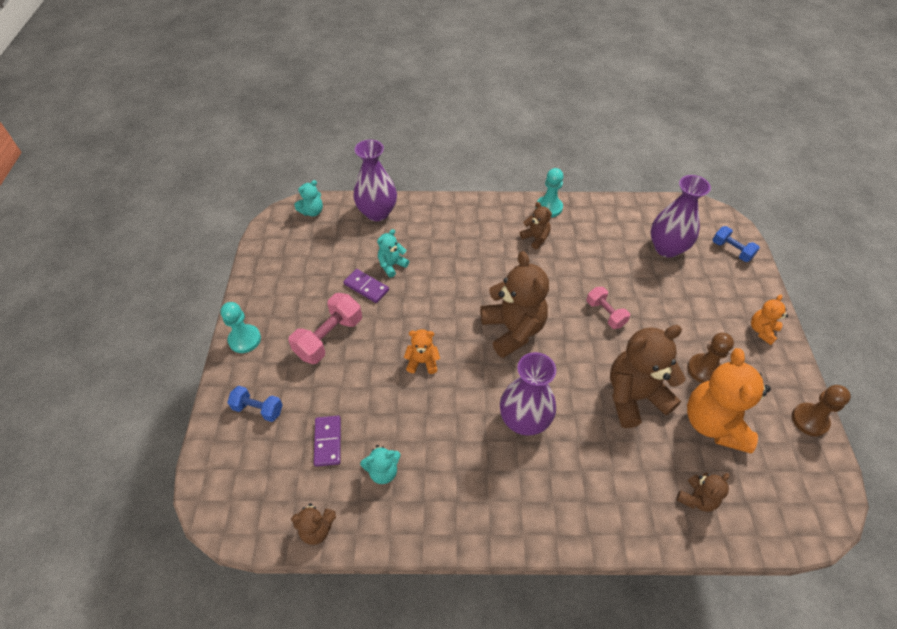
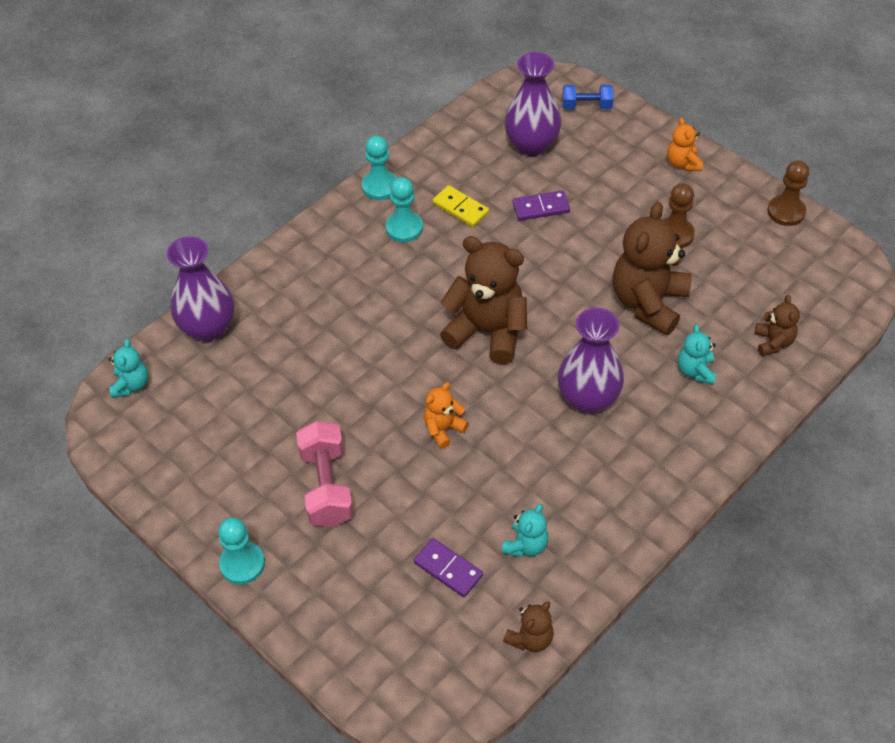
camera: 45 degrees left, 0 degrees up
(258, 409) = (346, 606): blue dumbbell -> none
(366, 287) = (299, 410): purple domino -> purple domino (541, 208)
(392, 265) = (296, 368): turquoise teddy bear -> turquoise teddy bear (695, 371)
(535, 238) = (404, 228): brown teddy bear -> turquoise pawn
(580, 251) = (460, 208): none -> yellow domino
(605, 314) = (548, 250): pink dumbbell -> none
(714, 423) = (726, 273): orange teddy bear -> none

